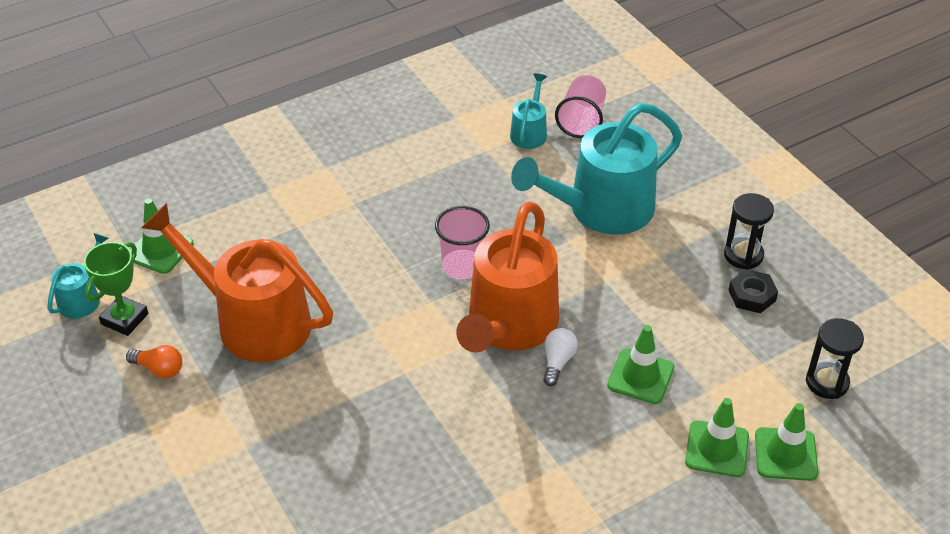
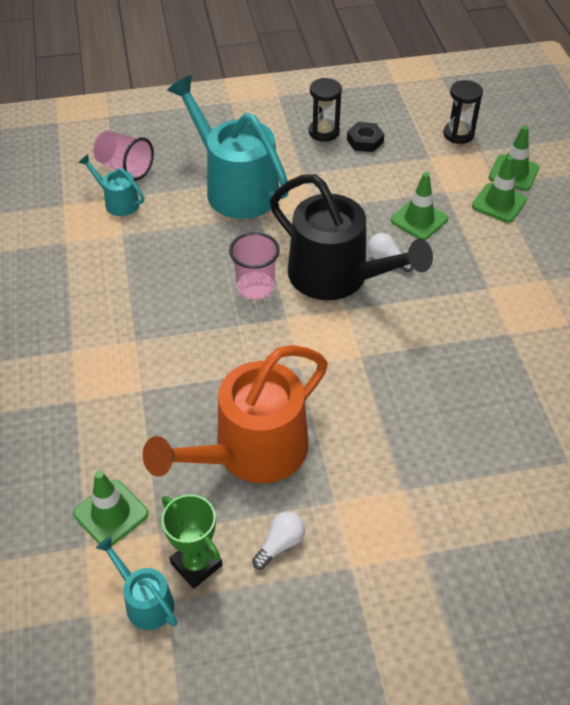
camera: 70 degrees left, 5 degrees up
(159, 369) = (280, 544): orange light bulb -> white light bulb
(509, 326) = (336, 277): orange watering can -> black watering can
(602, 209) = (236, 188): turquoise watering can -> turquoise watering can turned 150 degrees clockwise

